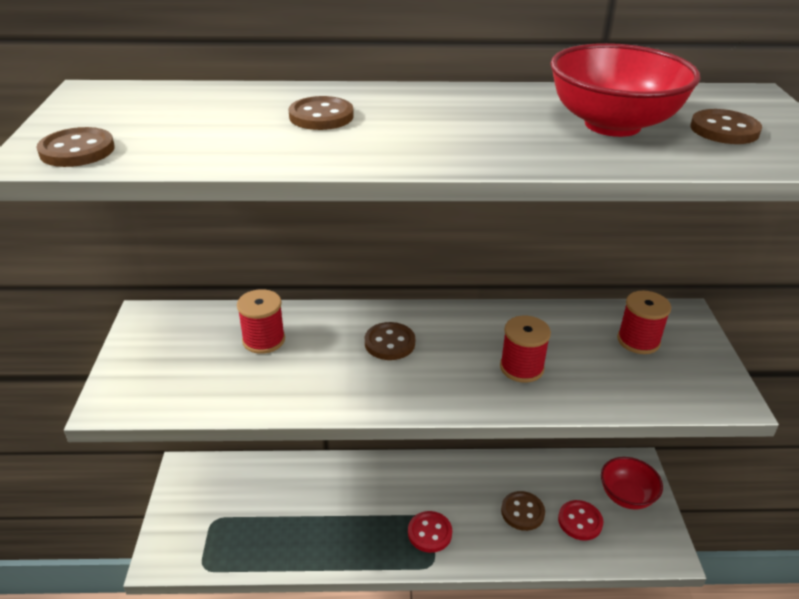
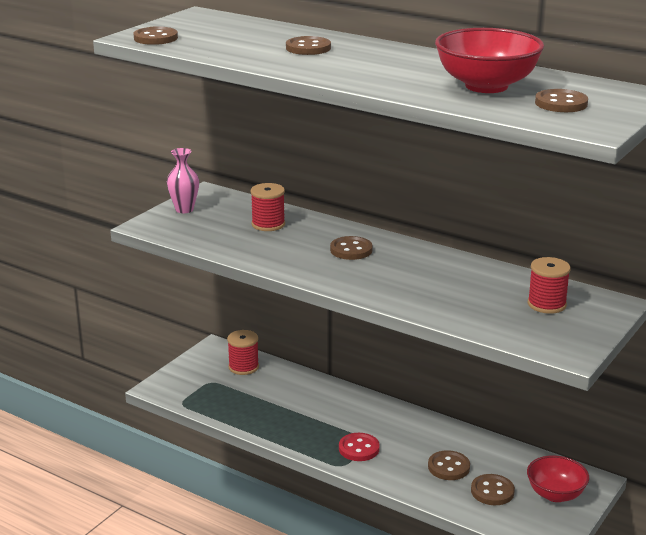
camera: 35 degrees right, 10 degrees down
(140, 355) = (184, 209): none -> pink vase
(521, 368) = (429, 289): red spool -> red spool (243, 367)
(580, 521) = (492, 491): red button -> brown button

